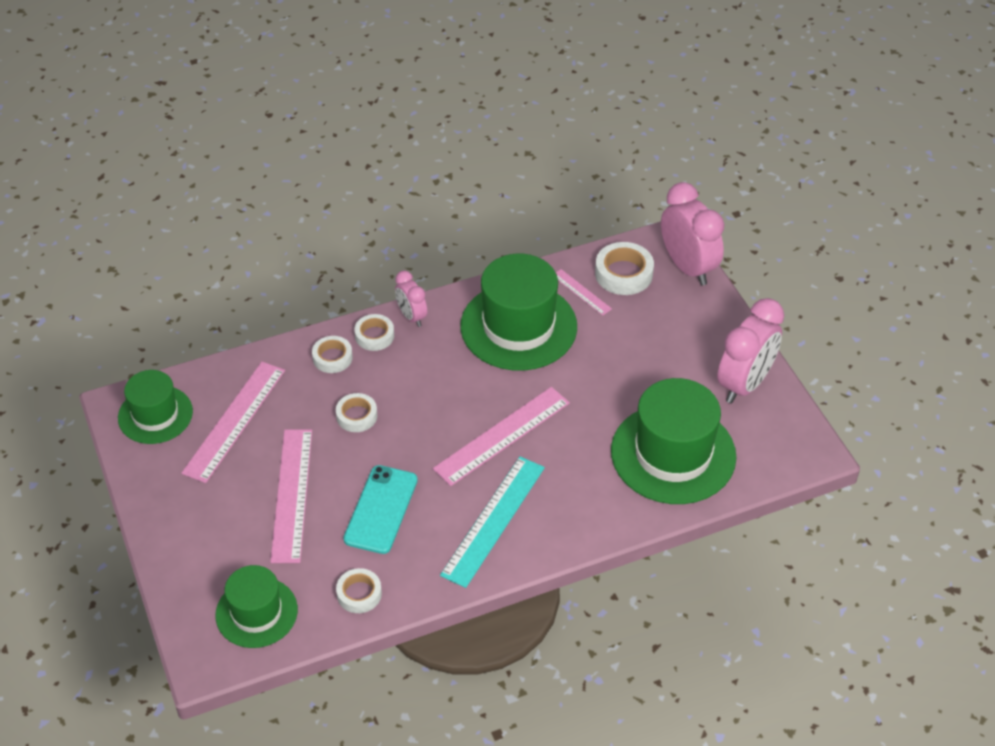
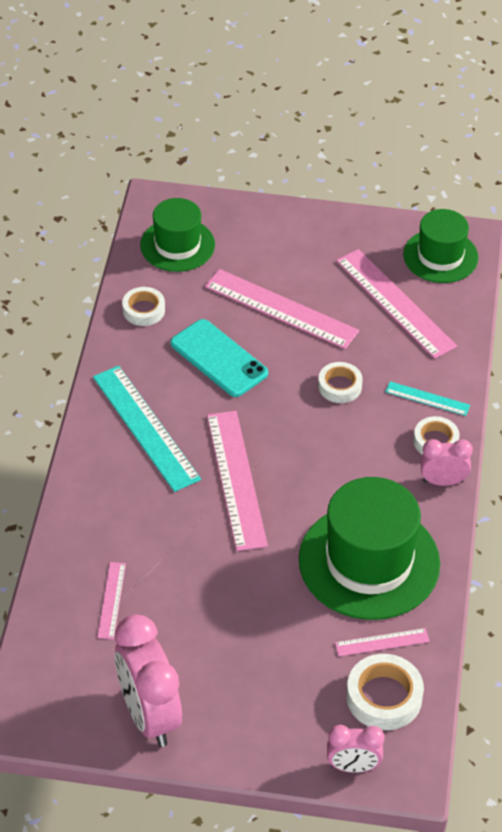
camera: 120 degrees right, 0 degrees up
(332, 358) = (427, 398): white tape -> turquoise ruler
(673, 454) = (111, 600): green hat -> pink ruler
(688, 267) = (353, 766): pink clock -> pink clock, size x0.55

